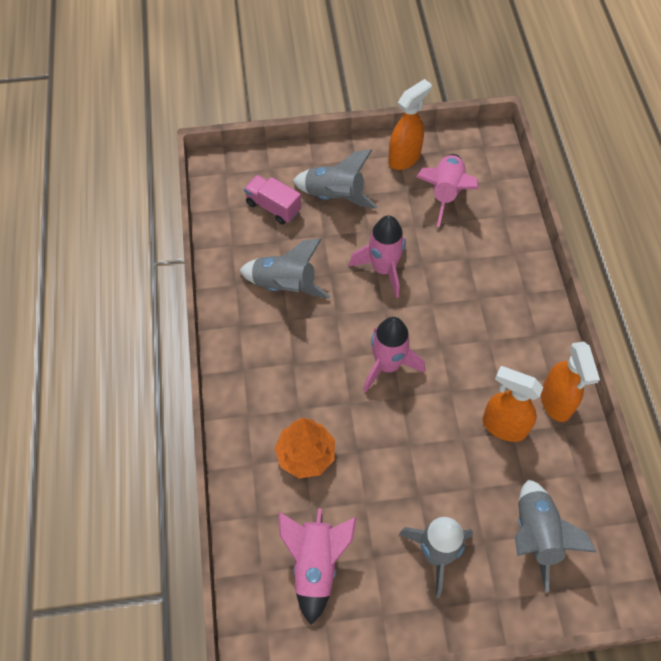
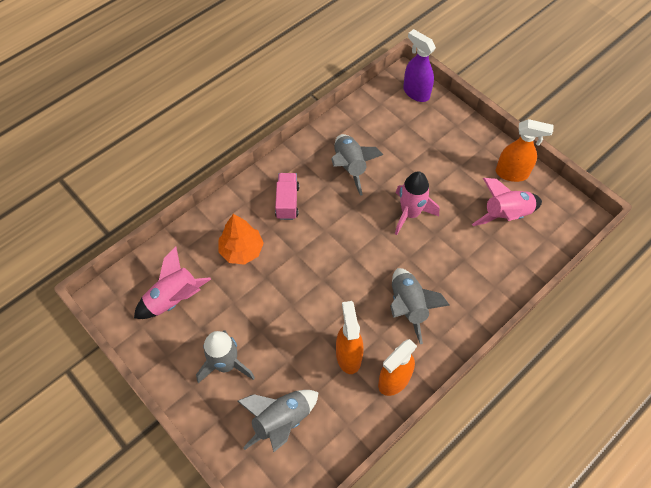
camera: 55 degrees right, 0 degrees up
(243, 170) = (416, 92): none -> purple spray bottle
(273, 207) = (402, 125): pink truck -> pink truck (287, 202)
(334, 196) = (442, 152): grey rocket -> grey rocket (408, 307)
(387, 365) = (339, 258): pink rocket -> none

